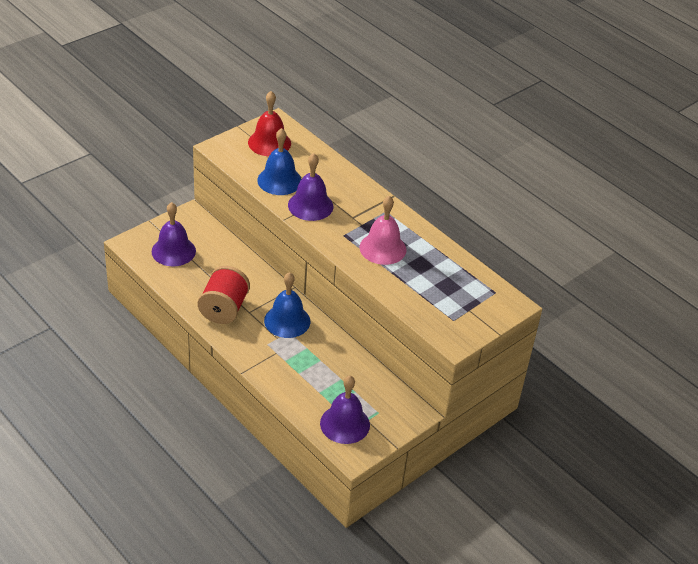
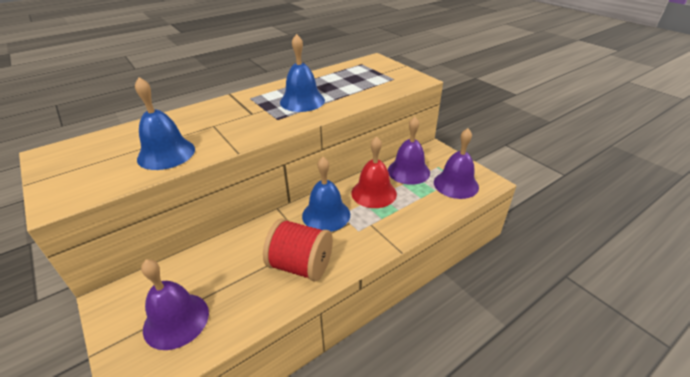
camera: 80 degrees left, 5 degrees down
(269, 143) = (86, 159): red bell -> red bell (374, 193)
(310, 205) = (222, 135): purple bell -> purple bell (408, 171)
(383, 248) = (302, 101): pink bell -> blue bell

